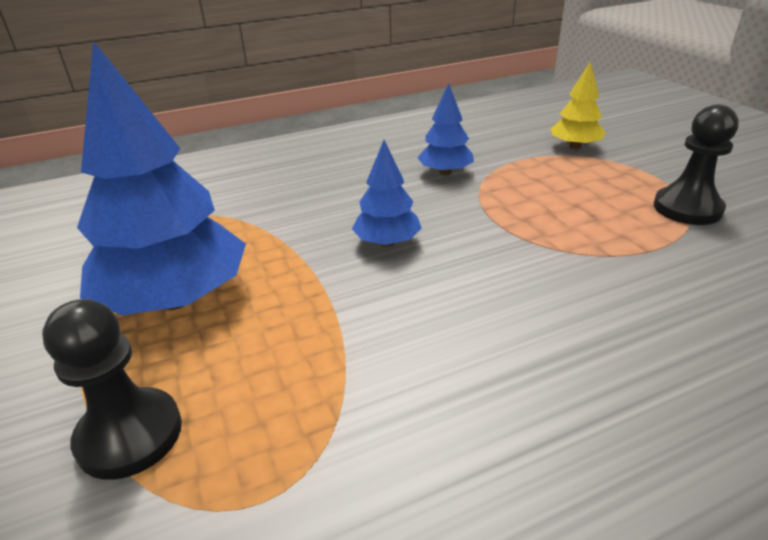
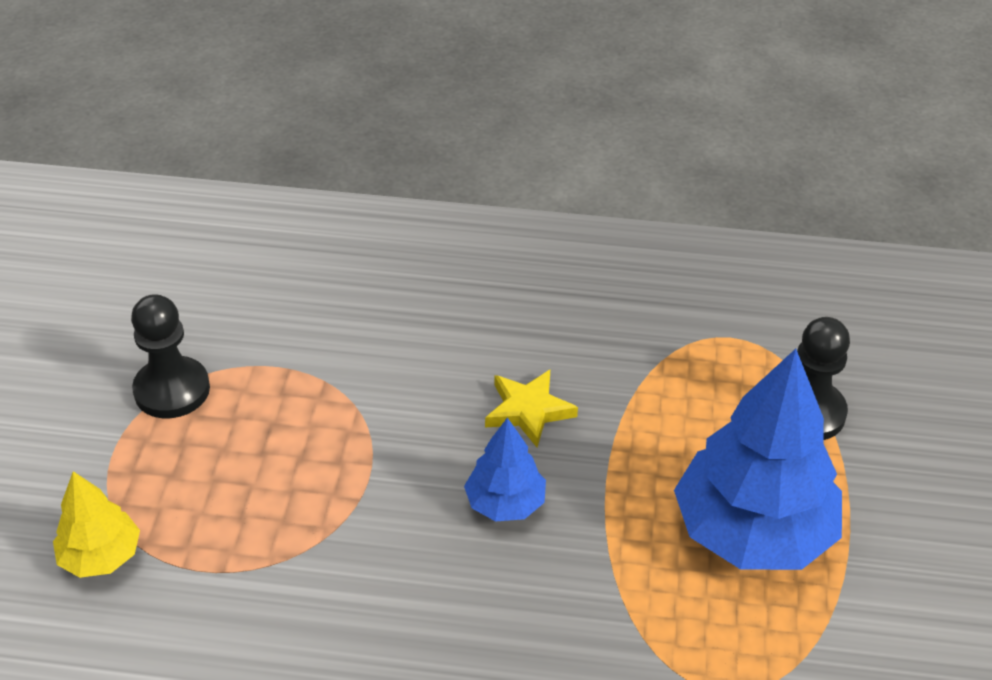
camera: 150 degrees left, 10 degrees up
(430, 304) = (528, 411): none -> yellow star
(445, 172) = (325, 596): blue tree -> none

